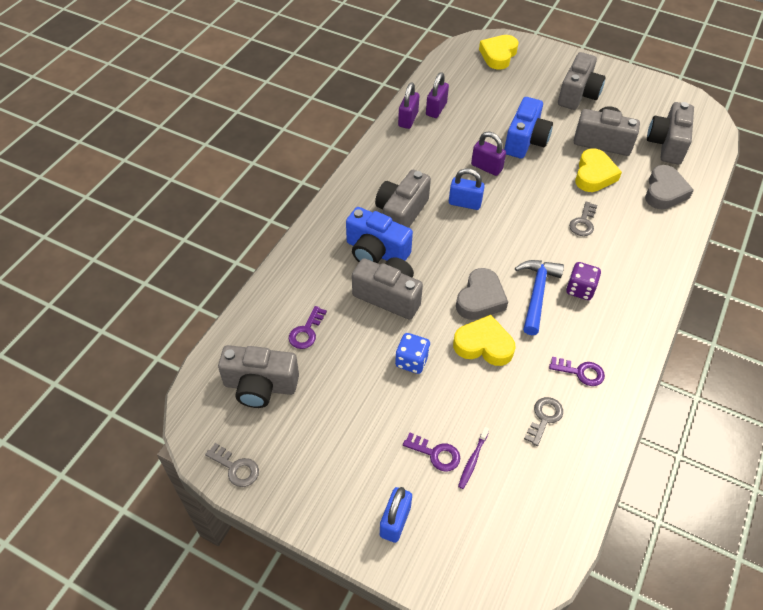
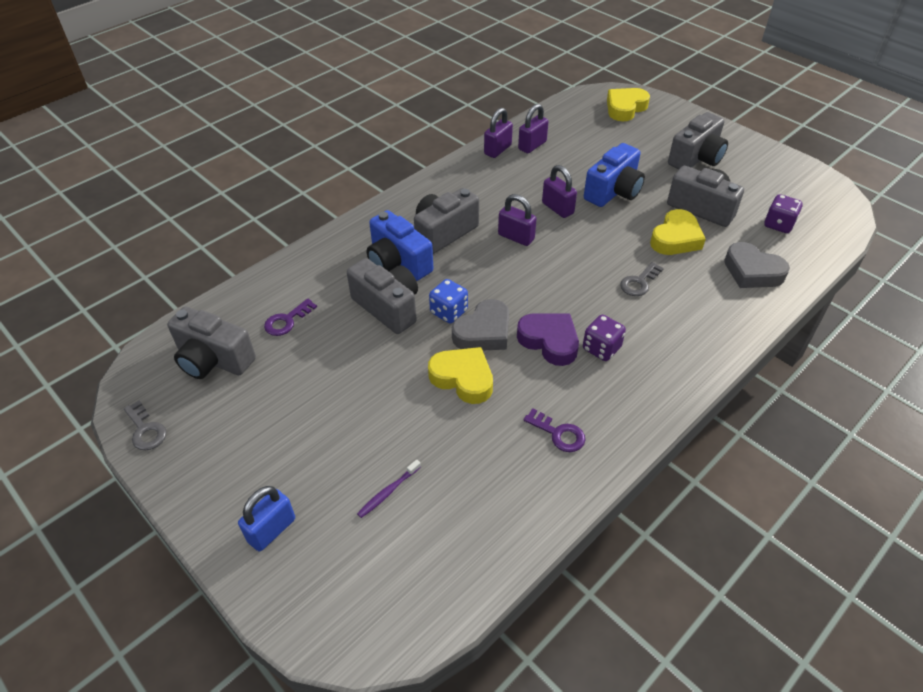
camera: 20 degrees right, 5 degrees down
(411, 361) = (377, 375): blue dice -> blue dice (449, 312)
(436, 454) = (352, 474): purple key -> none
(464, 203) = (516, 237): blue padlock -> purple padlock
(537, 293) = (549, 341): blue hammer -> purple heart
(544, 418) = (491, 470): grey key -> none
(664, 192) = (752, 271): grey heart -> grey heart turned 90 degrees clockwise
(667, 144) = (778, 224): grey camera -> purple dice

